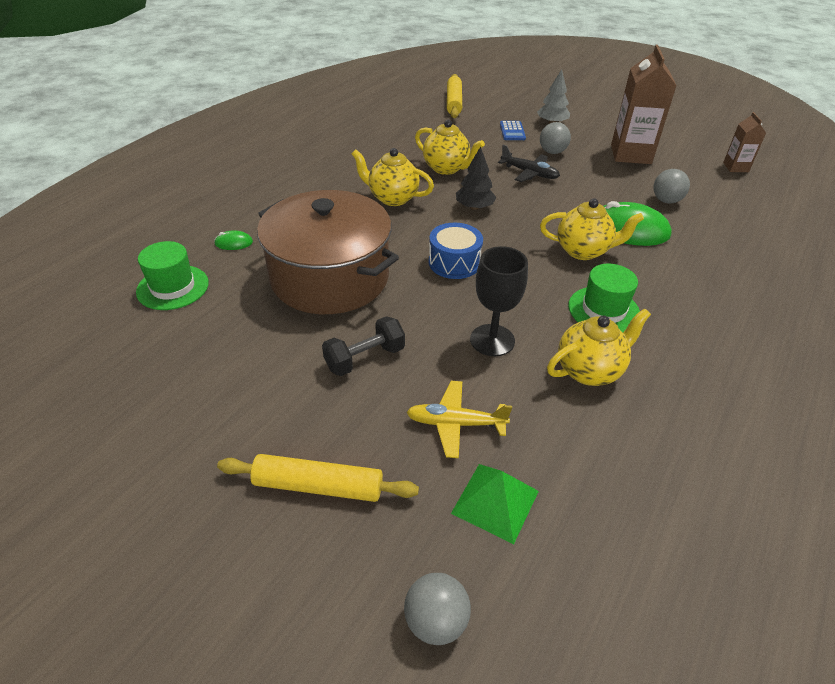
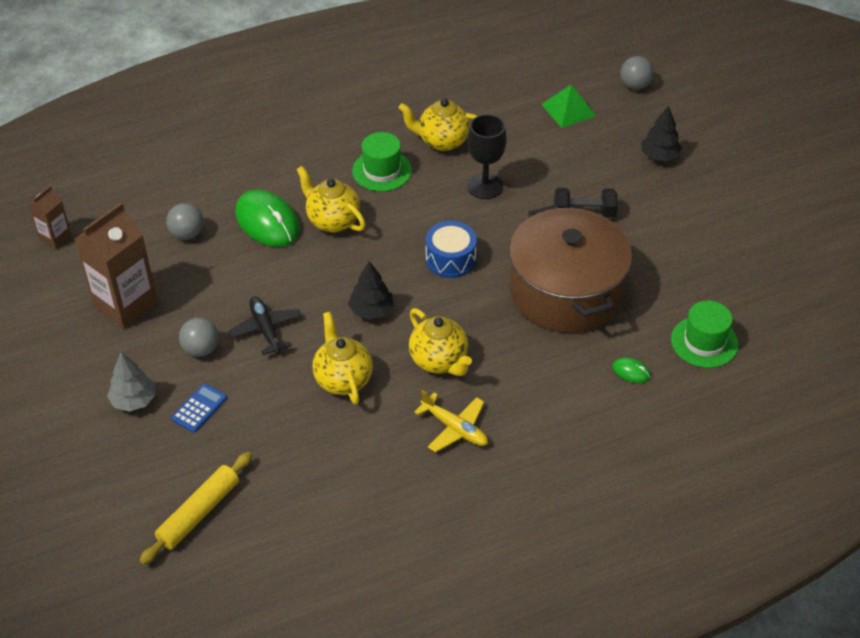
camera: 145 degrees left, 5 degrees up
(318, 486) = (659, 156): yellow rolling pin -> black tree
(455, 423) = (557, 151): yellow plane -> yellow plane (455, 428)

